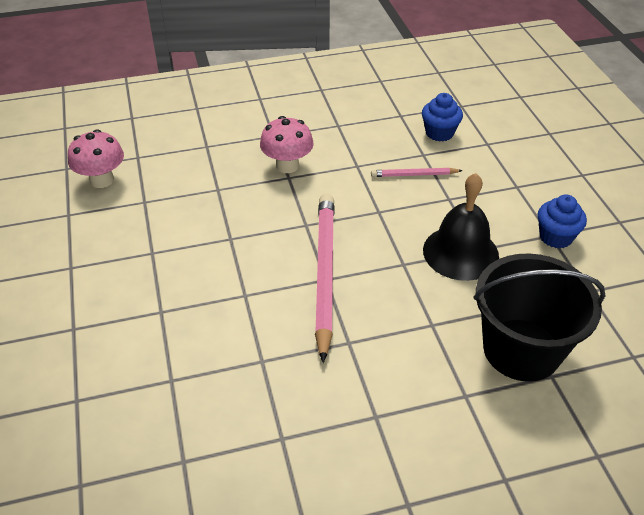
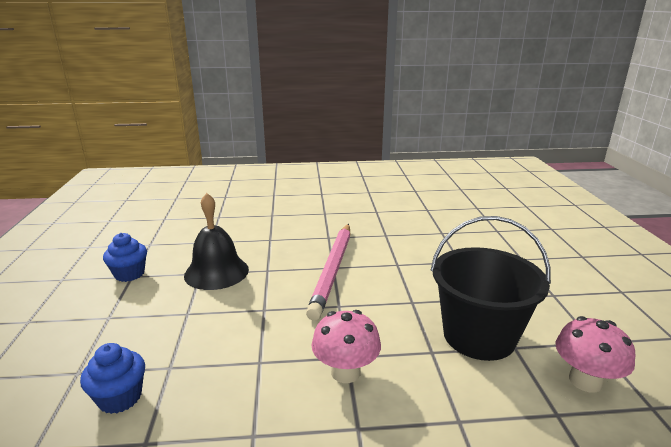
camera: 170 degrees left, 20 degrees down
(414, 174) = (202, 342): pink pencil -> none
(521, 349) = (224, 226): black bucket -> black bucket (479, 336)

